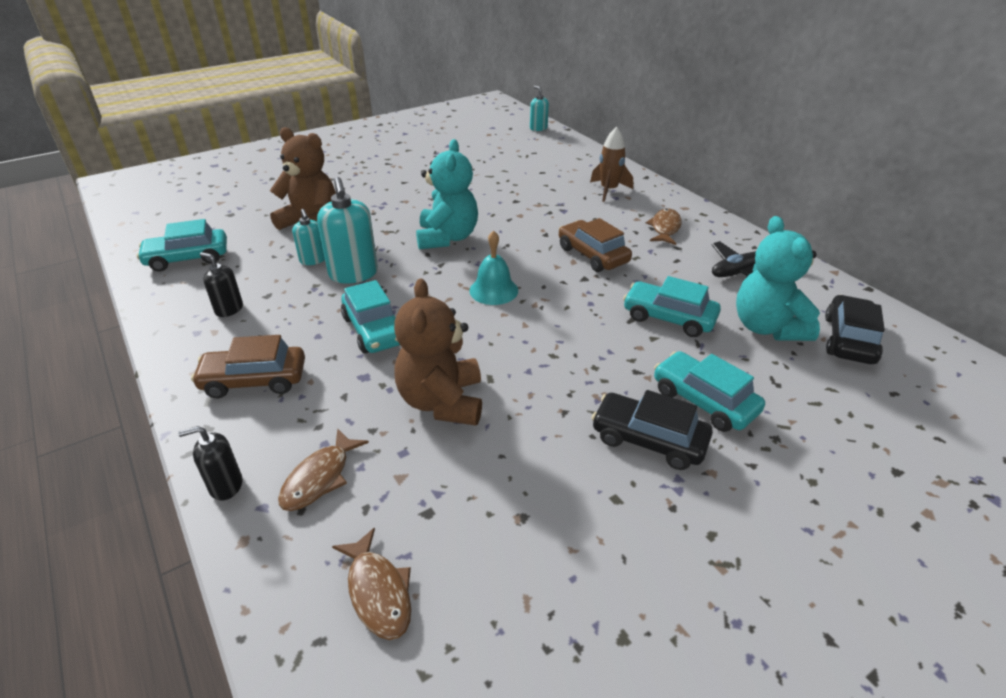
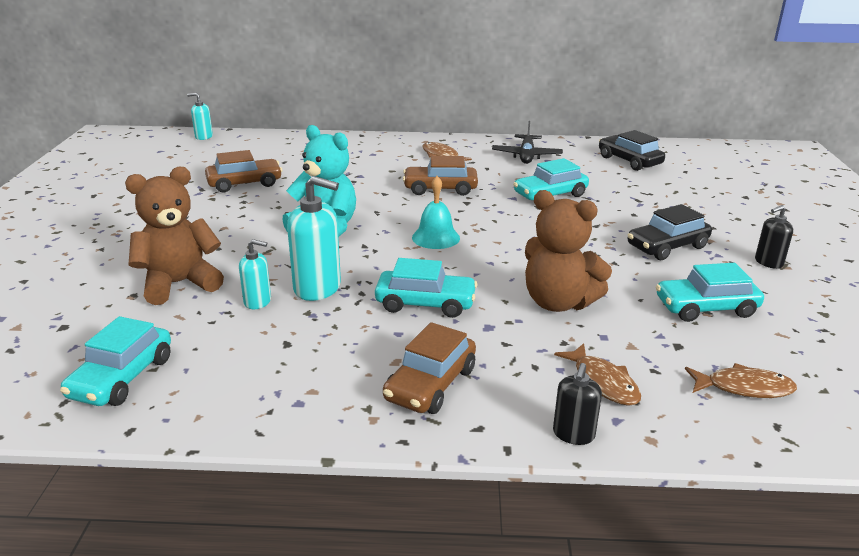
camera: 55 degrees left, 10 degrees down
(229, 309) = (281, 372): black soap dispenser -> black soap dispenser (768, 262)
(483, 176) = (245, 183): none -> brown car
(608, 190) = (358, 152): brown rocket -> none
(703, 401) = (646, 218): turquoise car -> turquoise car (706, 308)
(767, 327) = (594, 174): turquoise teddy bear -> none

